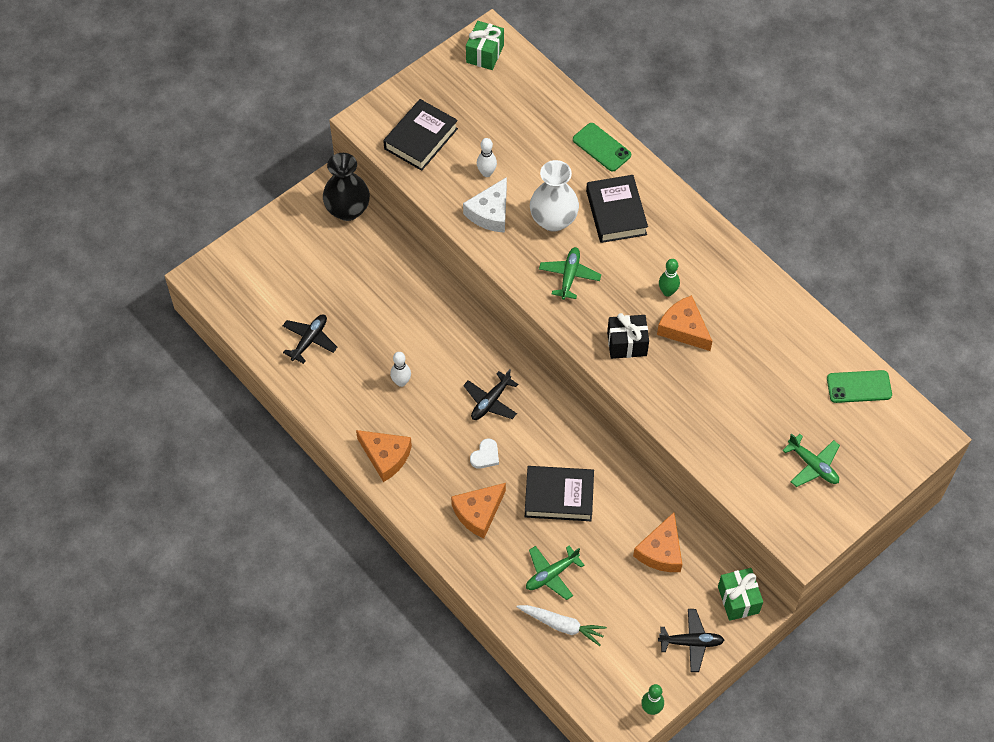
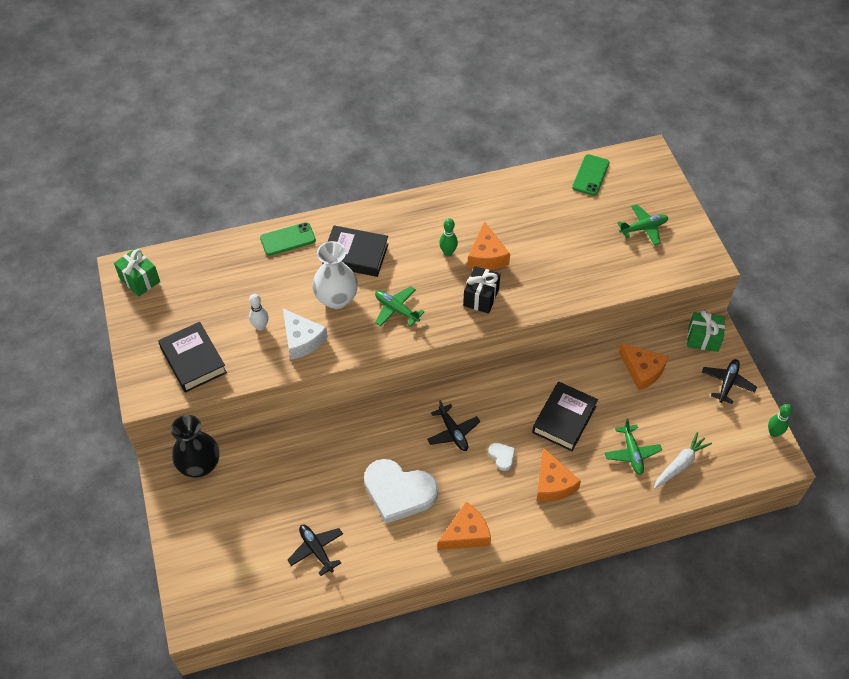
camera: 65 degrees left, 5 degrees down
(401, 382) = (399, 492): white bowling pin -> white heart
(683, 328) = (486, 256): orange cheese -> orange cheese turned 75 degrees counterclockwise

